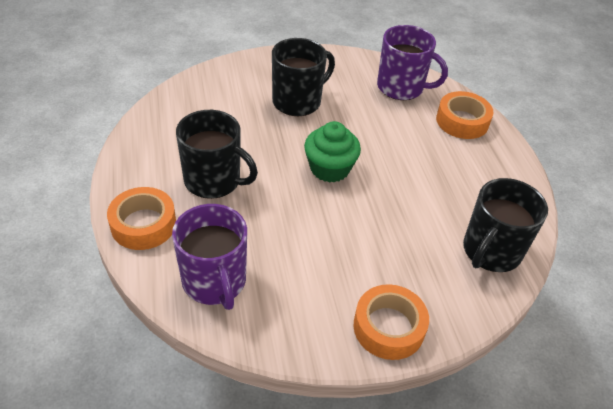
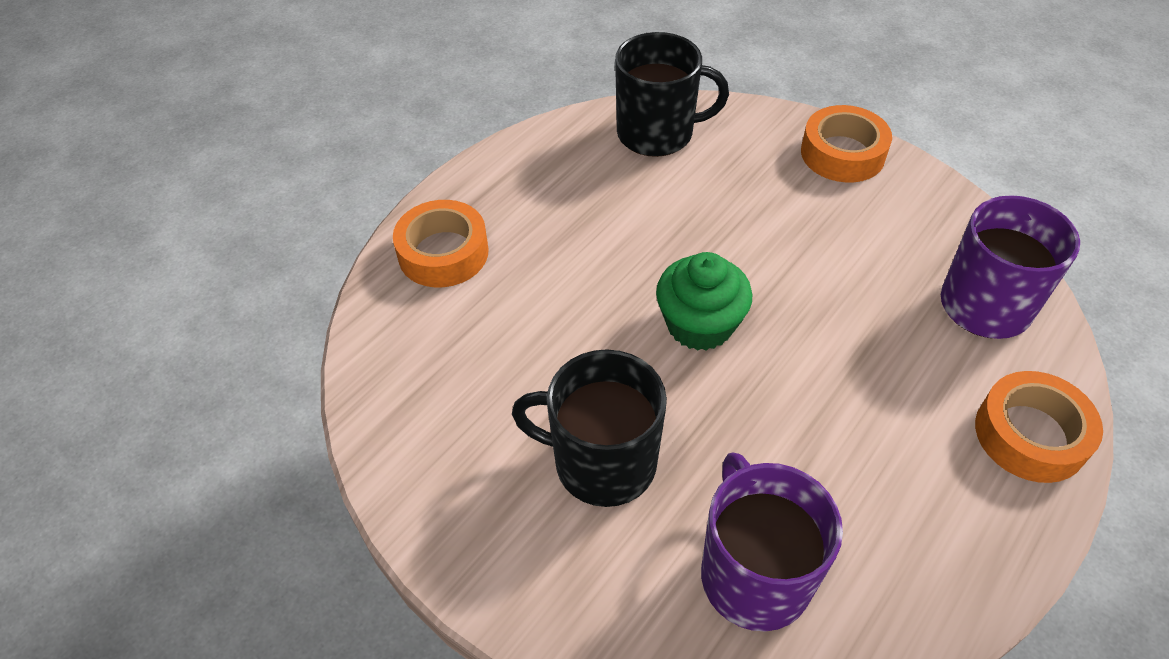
camera: 125 degrees left, 5 degrees up
(214, 180) = (876, 426): black mug -> none
(401, 87) = (423, 358): purple mug -> purple mug (754, 574)

